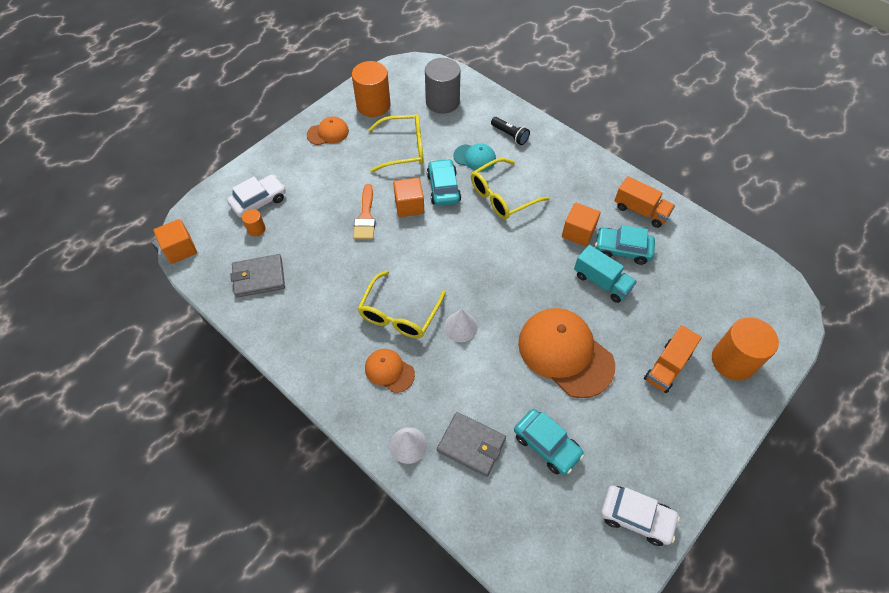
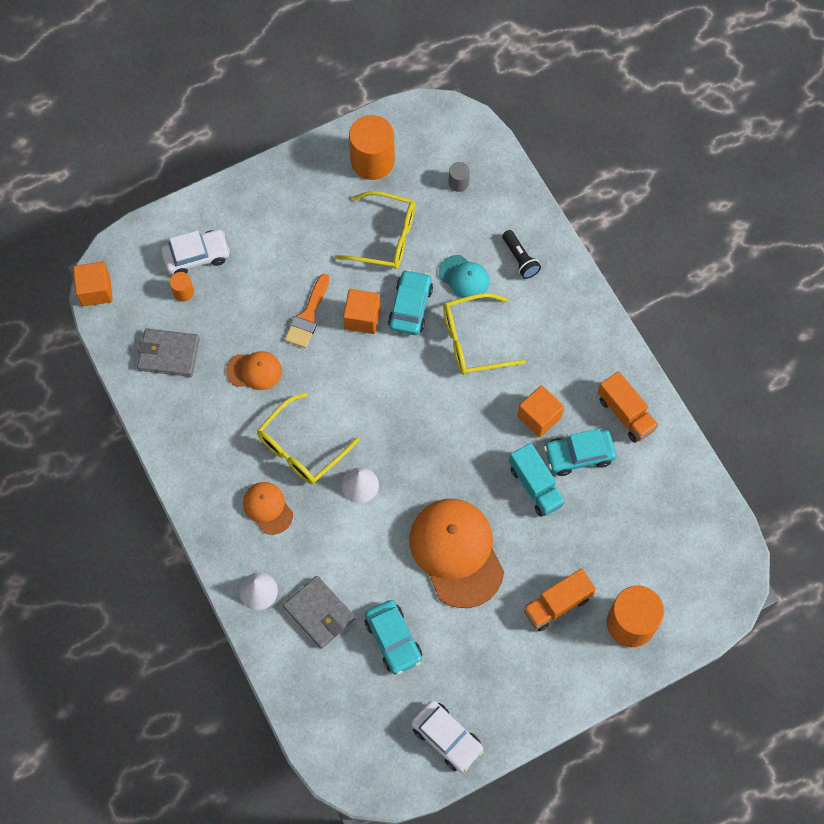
camera: 20 degrees right, 10 degrees up
(328, 133) = (304, 185): orange cap -> orange cap (254, 371)
(442, 102) = (458, 183): grey cylinder -> grey cylinder, size x0.47
(622, 249) = (578, 455): turquoise car -> turquoise car turned 45 degrees counterclockwise

